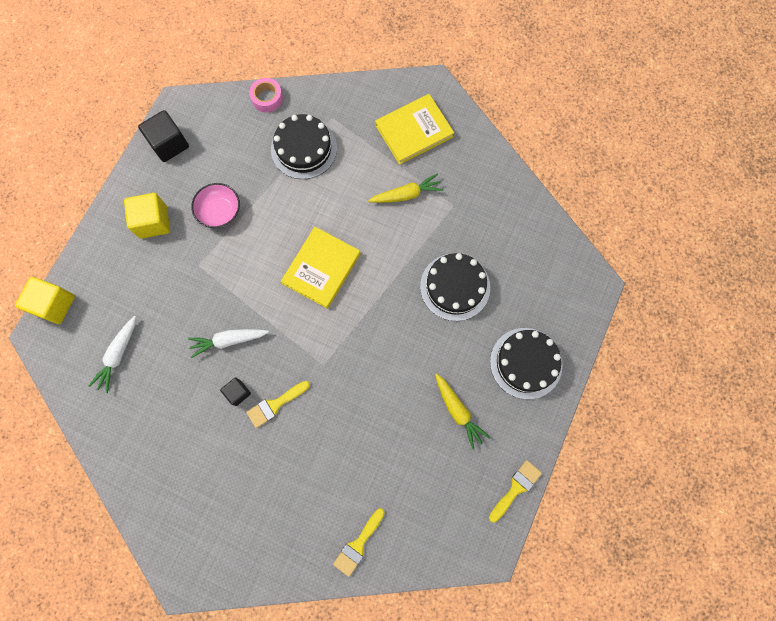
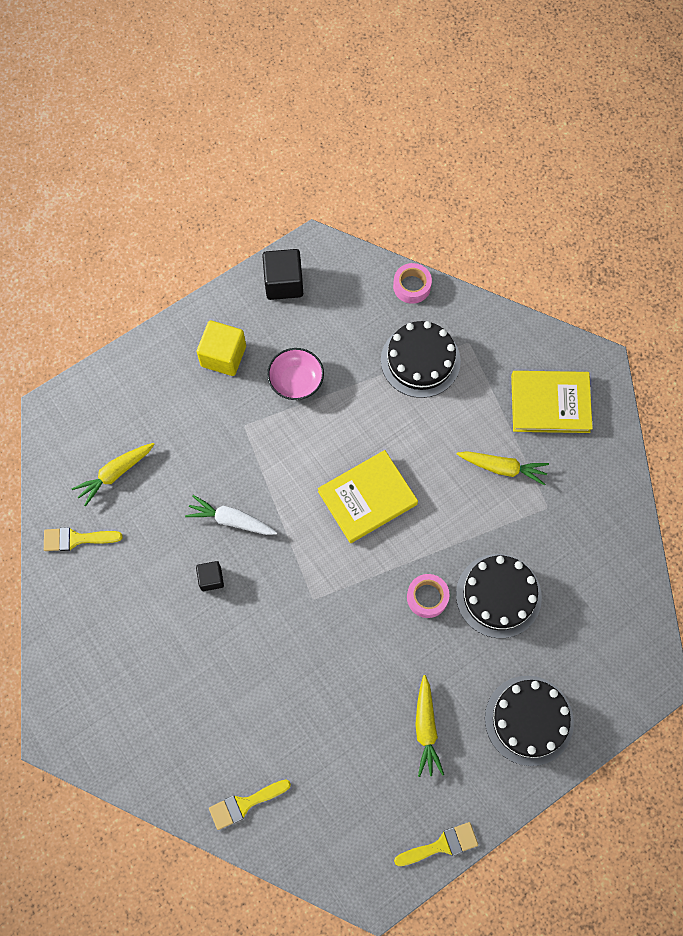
camera: 30 degrees right, 5 degrees down
(54, 305) = (82, 388): yellow cube -> none
(118, 355) = (115, 474): white carrot -> yellow carrot
(275, 405) = (241, 612): yellow brush -> yellow brush (76, 539)
(405, 316) = (427, 597): none -> pink tape

